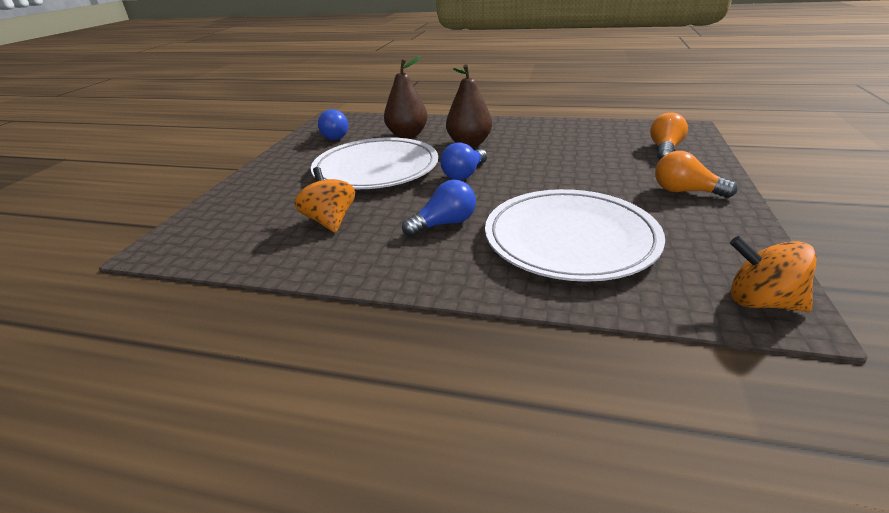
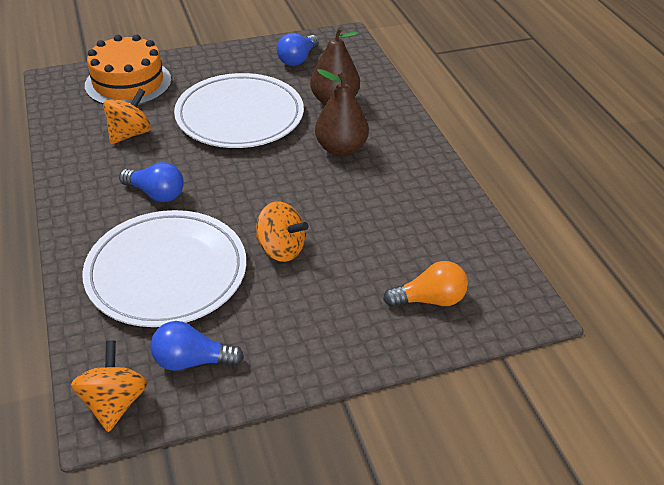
camera: 55 degrees right, 10 degrees up
(241, 207) = (128, 82): none -> orange cake
(464, 174) = (261, 172): blue light bulb -> blue light bulb (192, 361)
(574, 185) = (281, 249): none -> orange spinning top
(685, 191) = (313, 332): orange light bulb -> none

